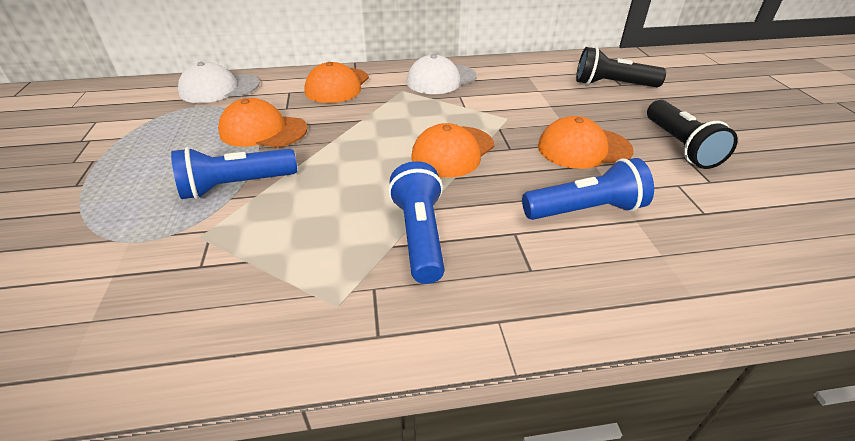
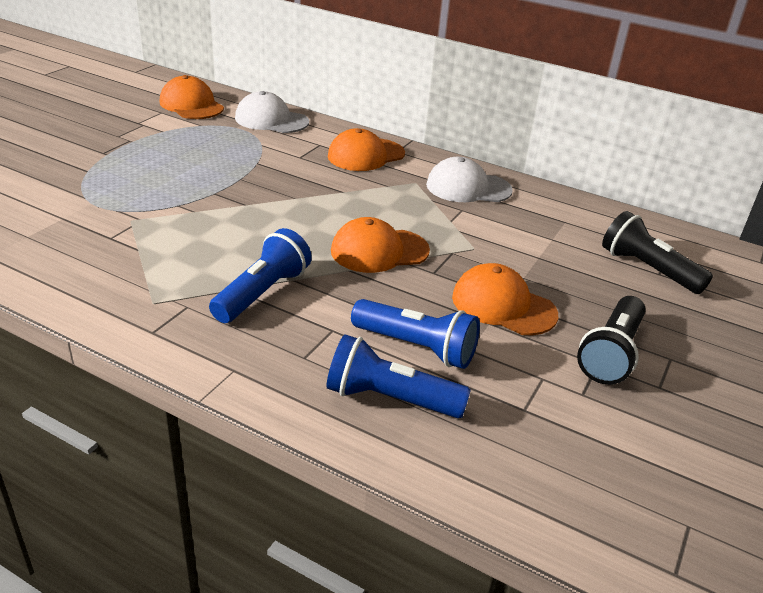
camera: 35 degrees right, 5 degrees down
(236, 186) = (191, 199): blue flashlight -> blue flashlight (390, 398)
(263, 130) = (259, 167): orange cap -> orange cap (191, 105)

